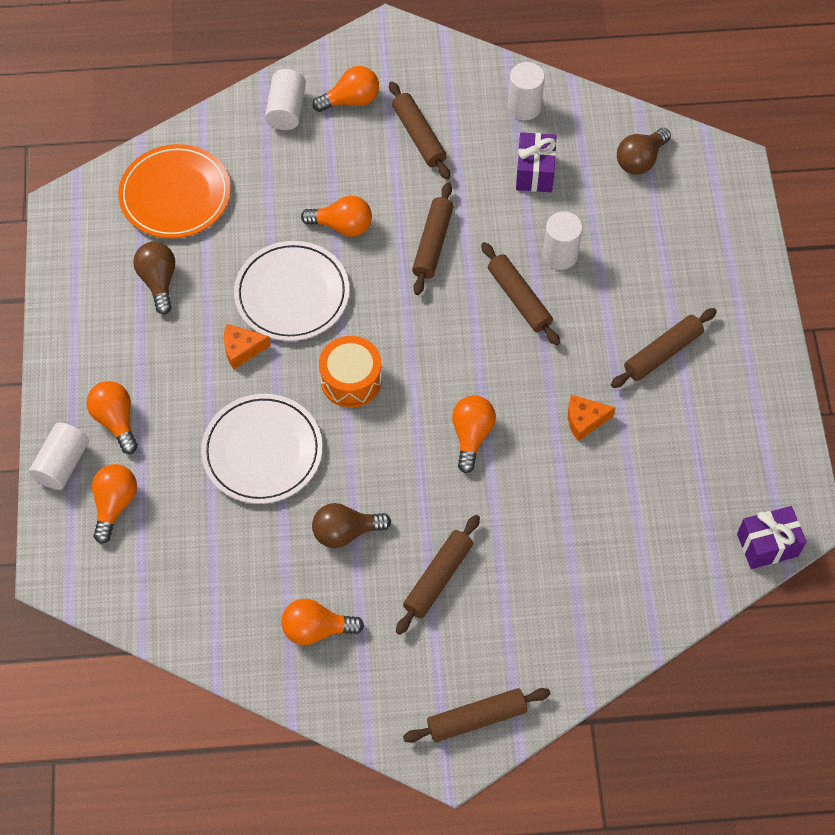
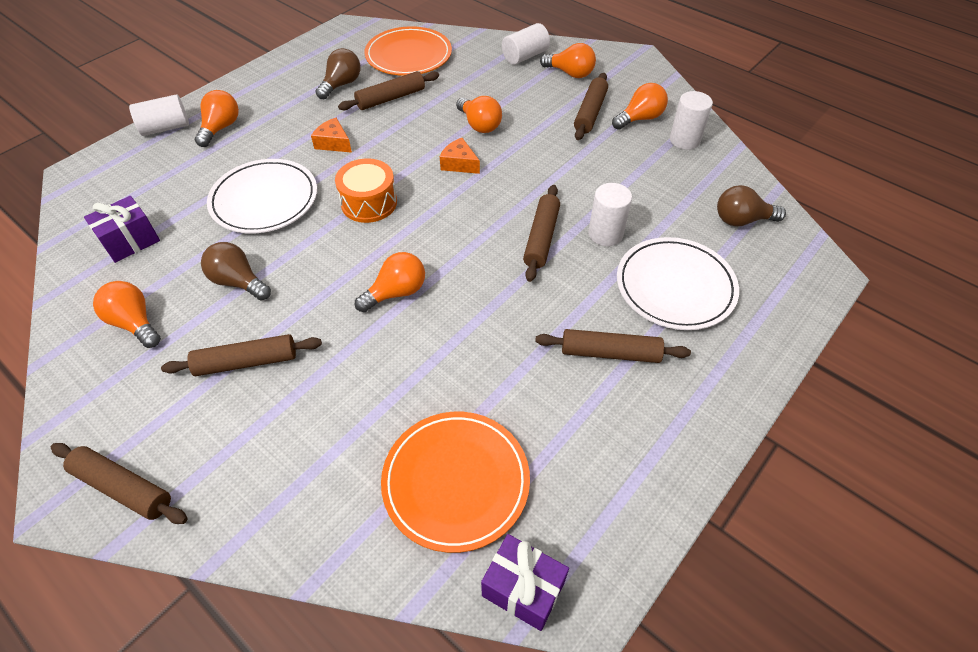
camera: 45 degrees right, 10 degrees down
(115, 504) = (155, 165): orange light bulb -> orange light bulb (640, 118)
(292, 294) = (401, 137): white plate -> white plate (675, 286)
(433, 243) = (523, 169): brown rolling pin -> brown rolling pin (391, 98)
(535, 172) = (647, 177): purple gift -> purple gift (130, 241)
(584, 420) = (488, 349): orange cheese -> orange cheese (459, 164)
(666, 523) = (456, 481): none -> orange plate

